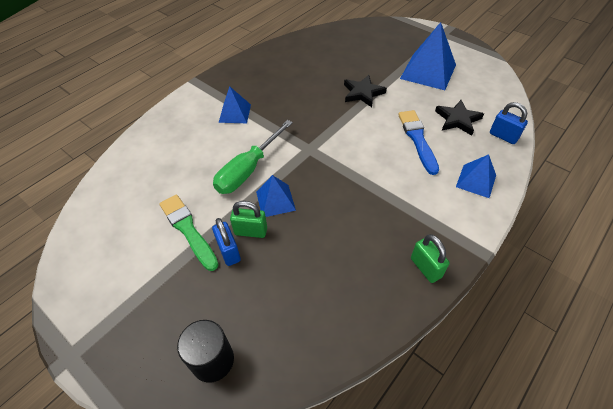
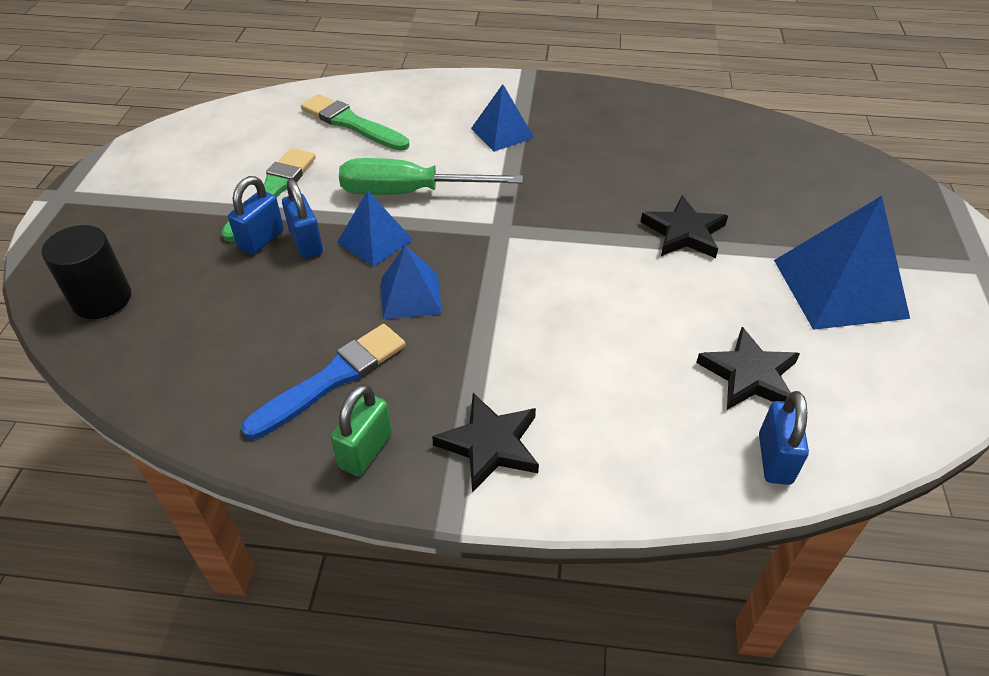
camera: 55 degrees right, 5 degrees down
(161, 167) = (352, 124): none -> green brush
(251, 231) = (306, 243): green padlock -> blue padlock
(417, 139) = (641, 339): blue brush -> blue brush (331, 379)
(448, 218) = (490, 445): none -> black star
(476, 181) = (612, 454): blue pyramid -> blue pyramid (411, 295)

